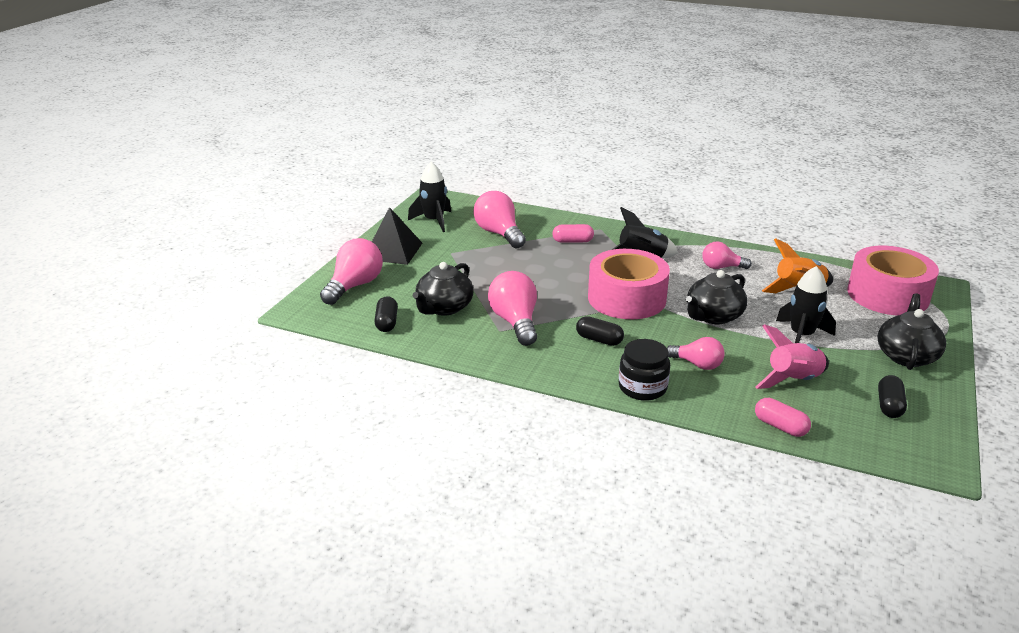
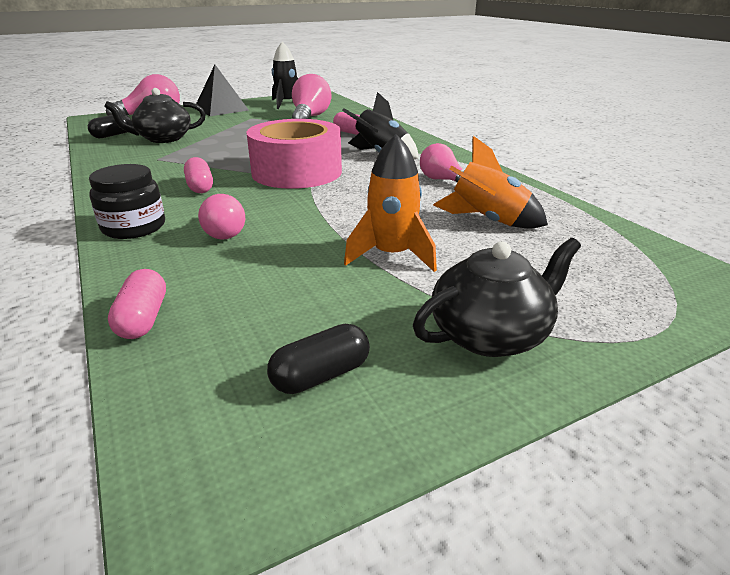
camera: 40 degrees right, 0 degrees up
(515, 322) = (179, 158): pink light bulb -> none
(599, 340) = (200, 187): black capsule -> pink capsule
(713, 316) = (338, 207): black teapot -> none
(793, 381) = (274, 287): pink rocket -> none
(801, 335) = (392, 255): black rocket -> orange rocket
(887, 295) = (612, 265): pink tape -> none

